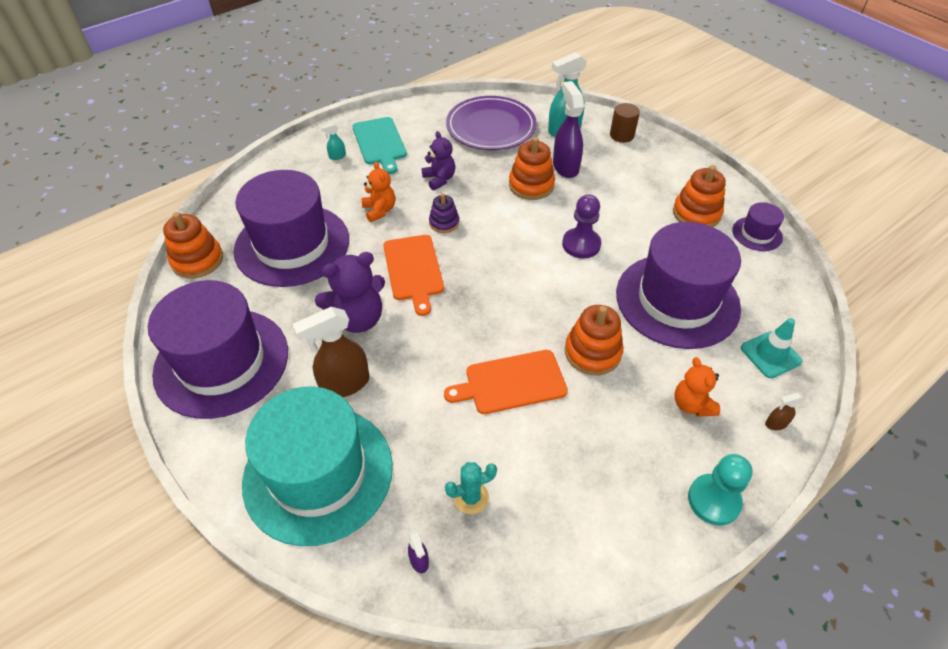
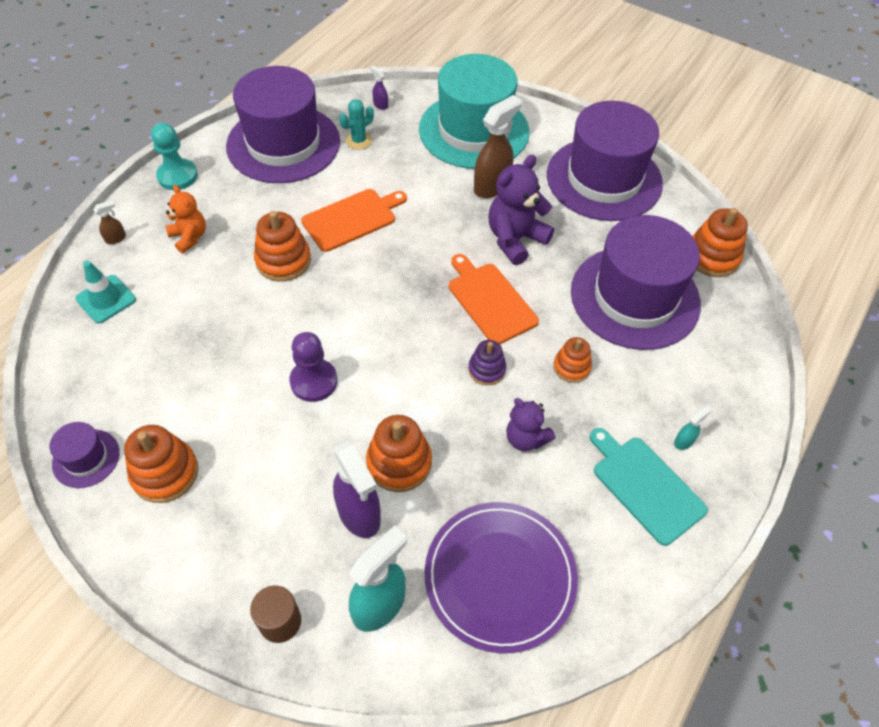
camera: 160 degrees right, 5 degrees up
(379, 210) = (571, 367): orange teddy bear -> orange stacking toy
(677, 300) = (198, 336): purple hat -> purple hat (283, 144)

